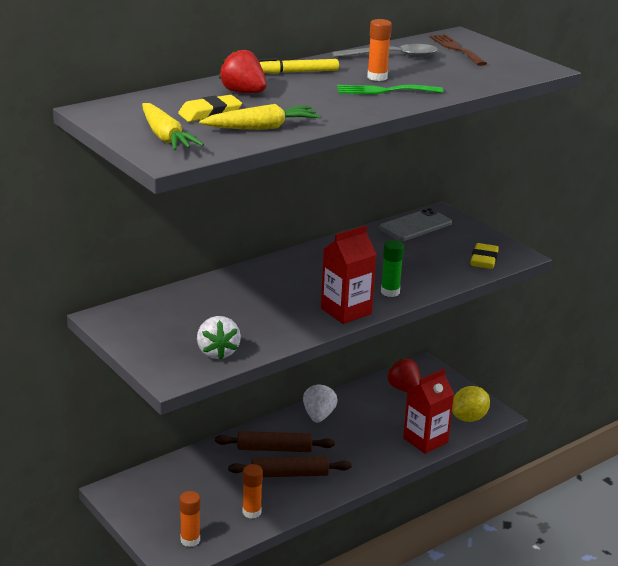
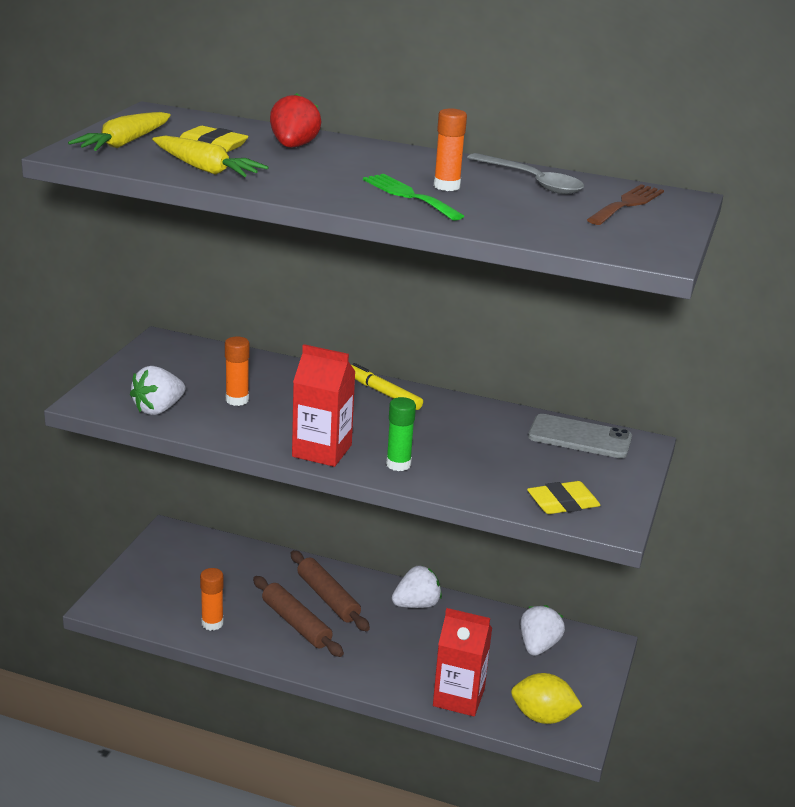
camera: 55 degrees right, 0 degrees up
(190, 540) = (137, 603): orange glue stick -> orange glue stick (237, 400)
(296, 72) = (393, 154): yellow marker -> yellow marker (383, 393)
(404, 389) = (538, 646): red strawberry -> white strawberry

